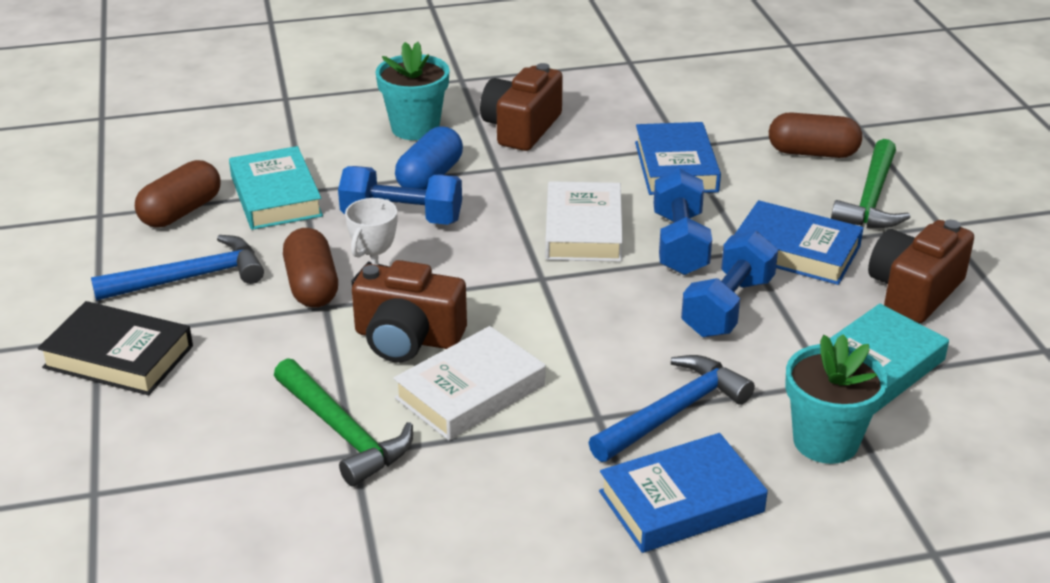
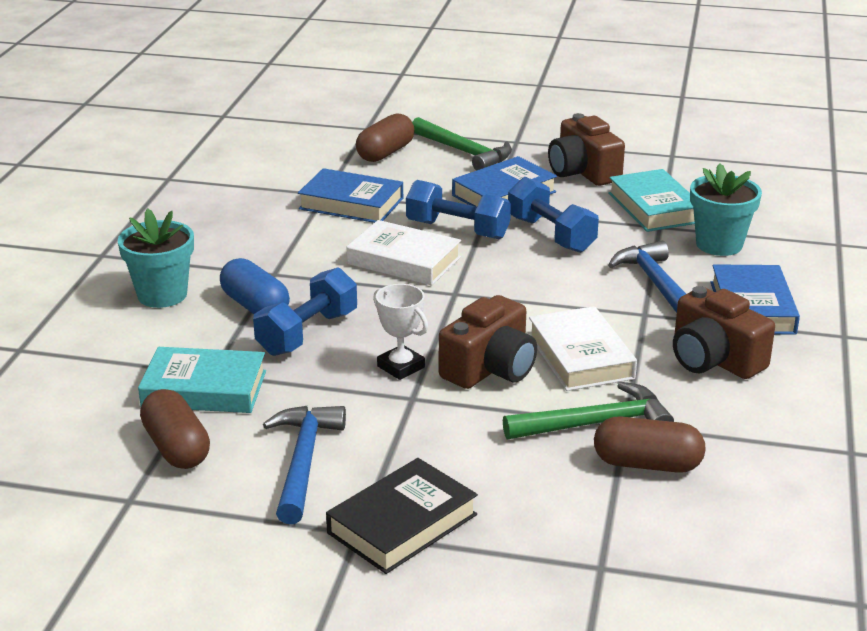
camera: 65 degrees left, 5 degrees down
(312, 286) = (375, 398): brown capsule -> brown capsule (647, 464)
(521, 128) = (221, 248): brown camera -> brown camera (714, 359)

